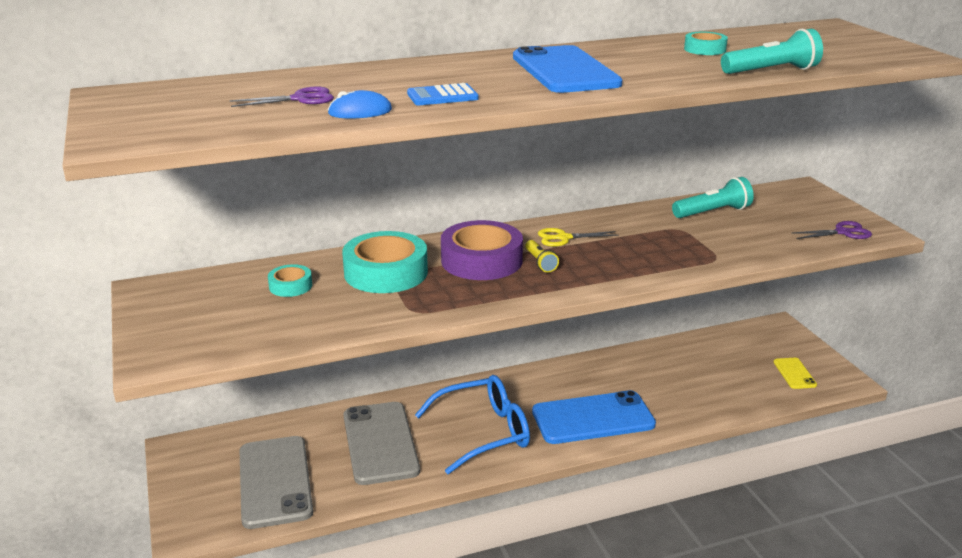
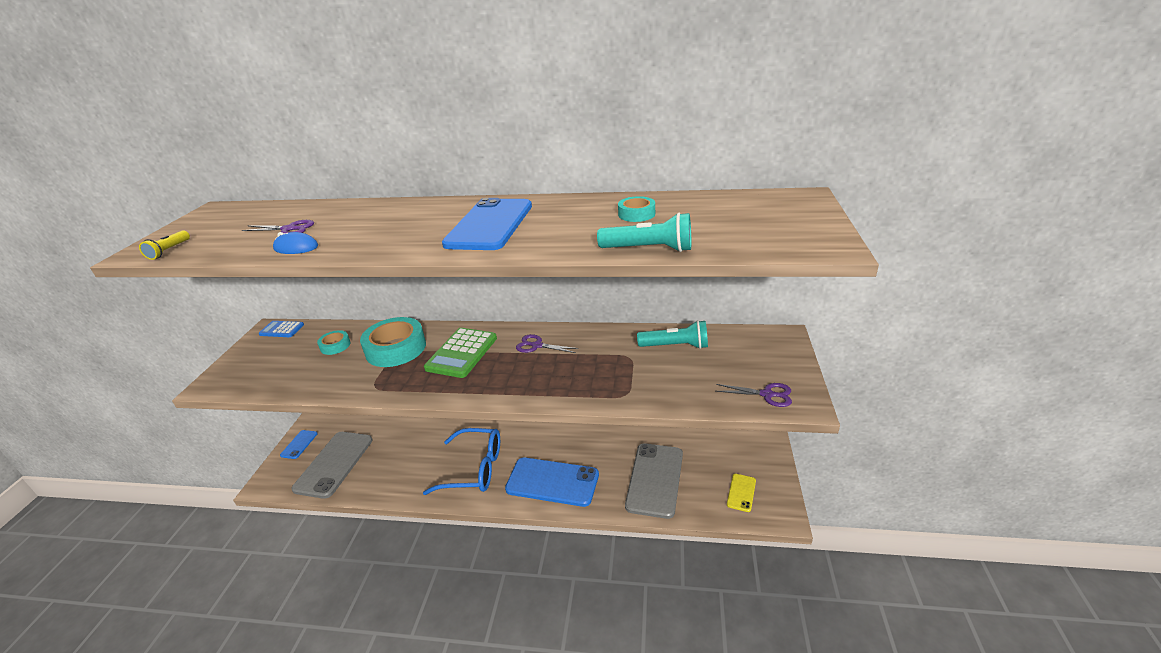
camera: 30 degrees right, 5 degrees up
(188, 477) = (299, 444): none -> blue phone
(380, 443) = (410, 455): grey phone -> grey phone (655, 479)
(442, 96) = (367, 240): blue calculator -> blue calculator (282, 329)
(481, 261) = (461, 353): purple tape -> green calculator
(540, 263) = (496, 365): yellow flashlight -> yellow flashlight (169, 251)
(564, 238) = (537, 345): yellow scissors -> purple scissors

